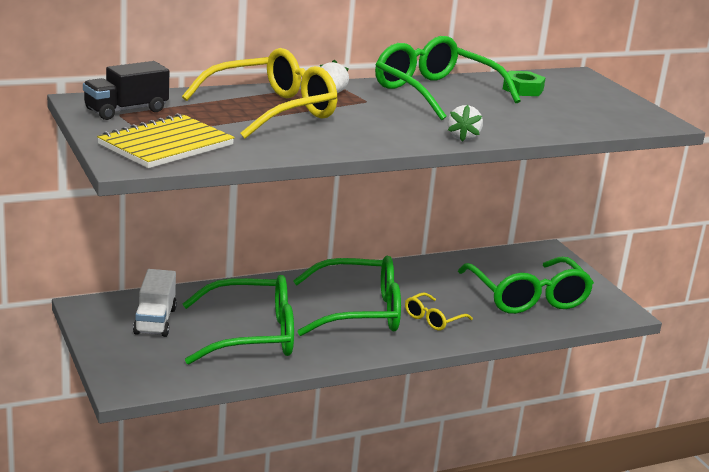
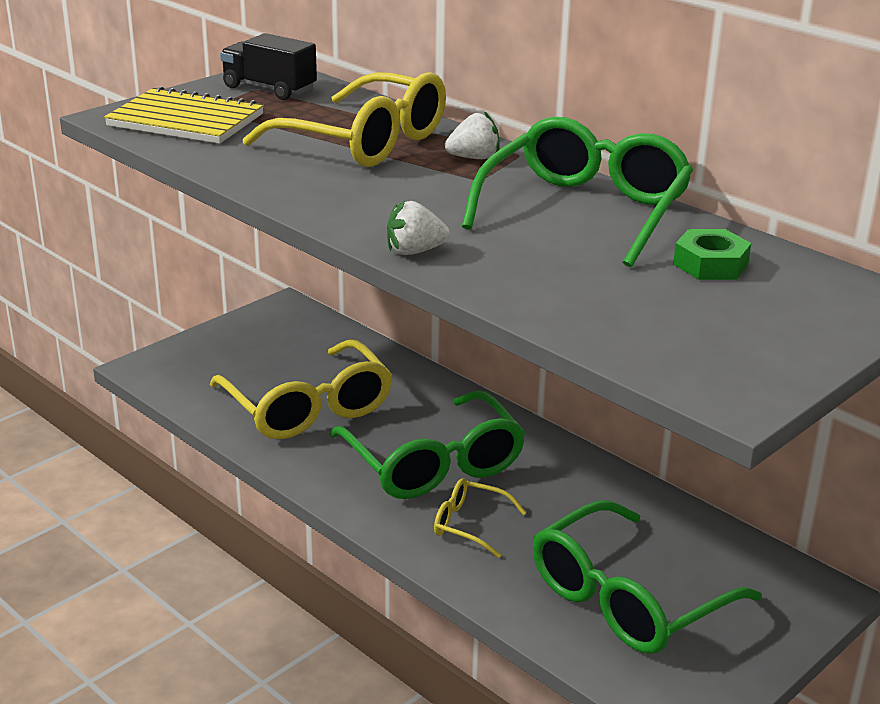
camera: 70 degrees right, 5 degrees up
(155, 321) = (289, 347): white truck -> none
(252, 335) = (308, 407): green glasses -> yellow glasses

